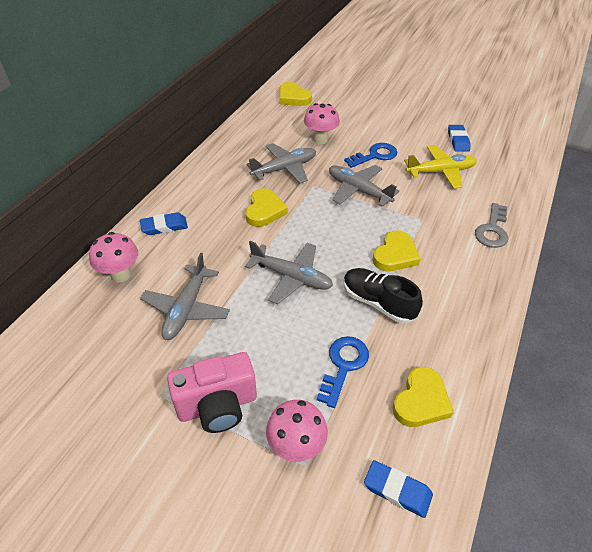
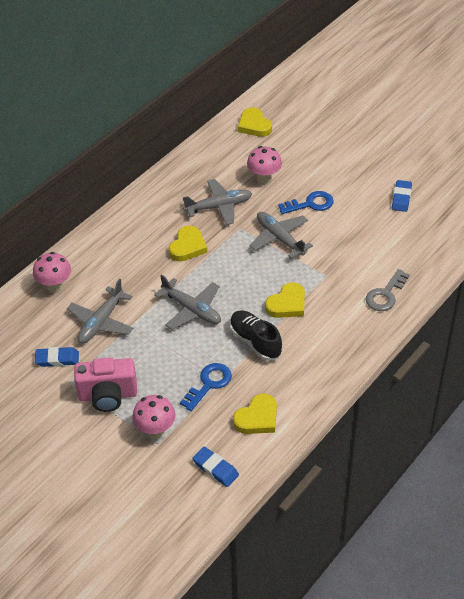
camera: 15 degrees right, 0 degrees up
(164, 226) = (98, 249): blue eraser -> blue eraser (57, 359)
(441, 172) = (367, 230): yellow plane -> none

